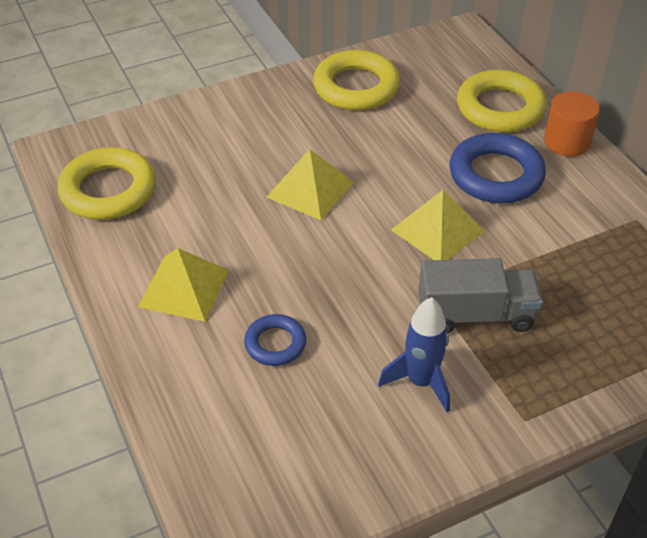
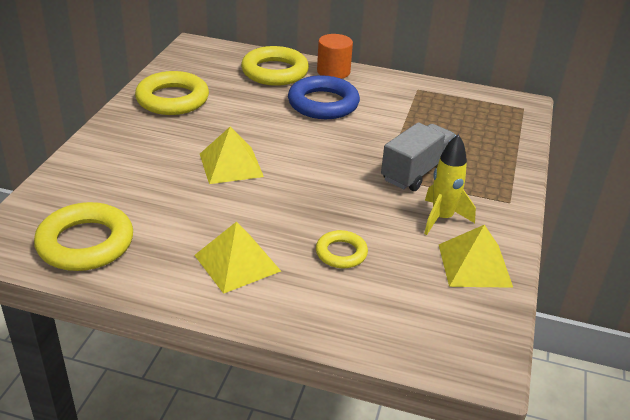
camera: 50 degrees left, 10 degrees down
(275, 343) = (341, 253): blue ring -> yellow ring
(420, 382) = (442, 218): blue rocket -> yellow rocket
(437, 230) = (335, 145): yellow pyramid -> yellow pyramid (474, 265)

